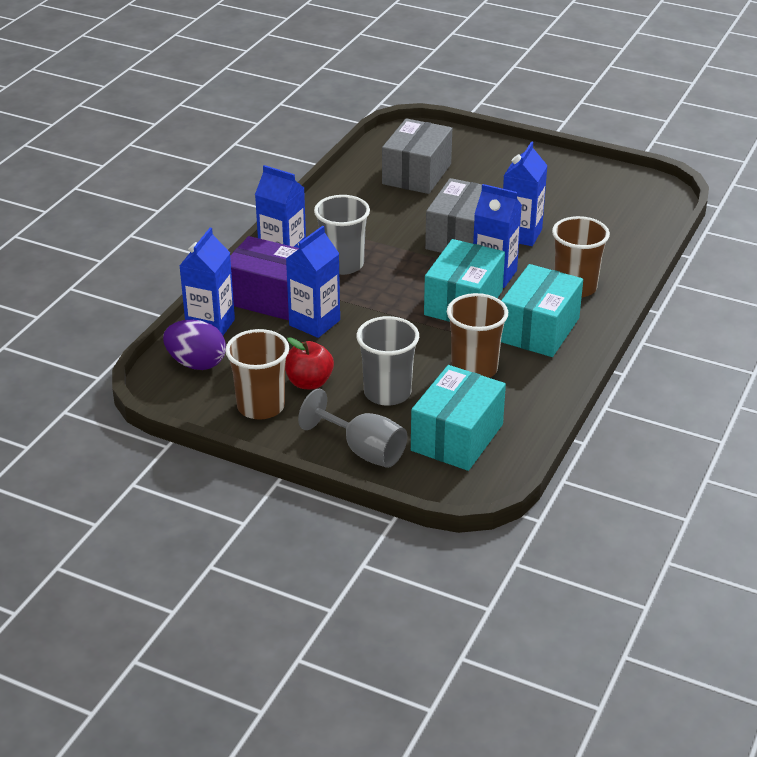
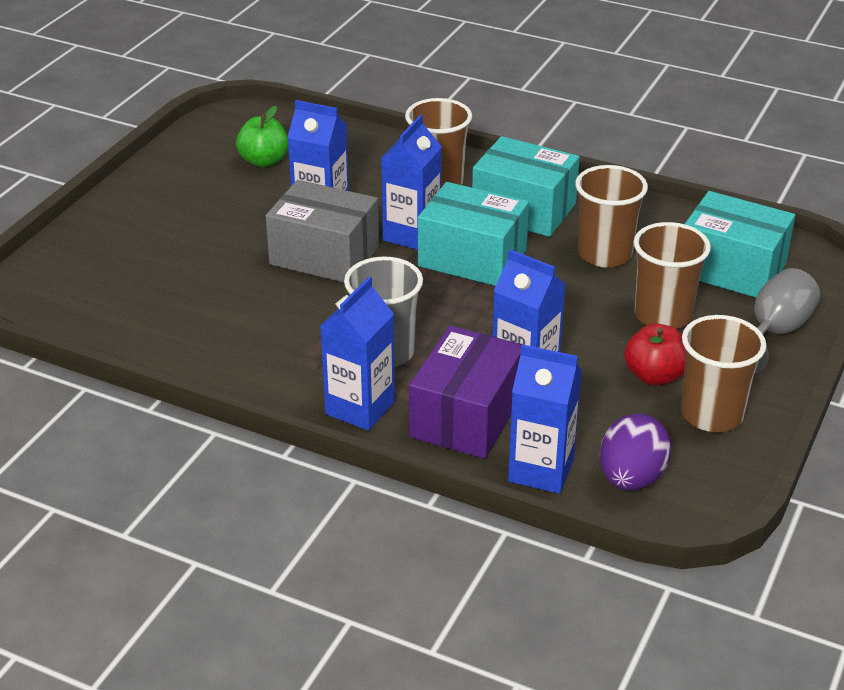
camera: 90 degrees left, 0 degrees up
(387, 393) = (662, 315): grey cup -> brown cup
(416, 174) = (152, 288): grey box -> none
(592, 207) = (264, 161): none -> green apple

